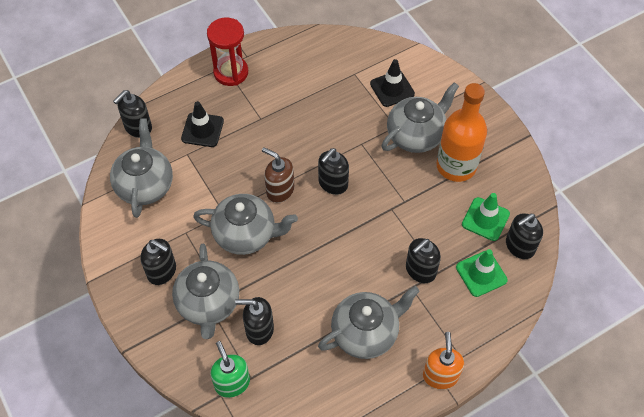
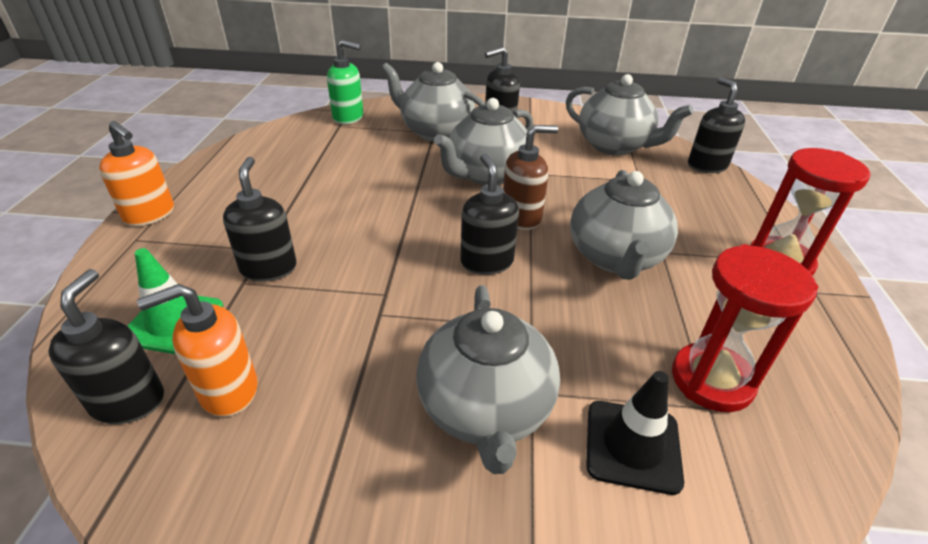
camera: 125 degrees right, 20 degrees down
(202, 130) = (673, 202): black traffic cone -> none
(259, 329) = (373, 144): black soap dispenser -> none
(339, 76) = (711, 380): none -> red hourglass
(366, 333) = (272, 193): grey teapot -> grey teapot (615, 258)
(456, 166) = (364, 425): orange bottle -> none
(485, 219) = (228, 391): green traffic cone -> orange soap dispenser

